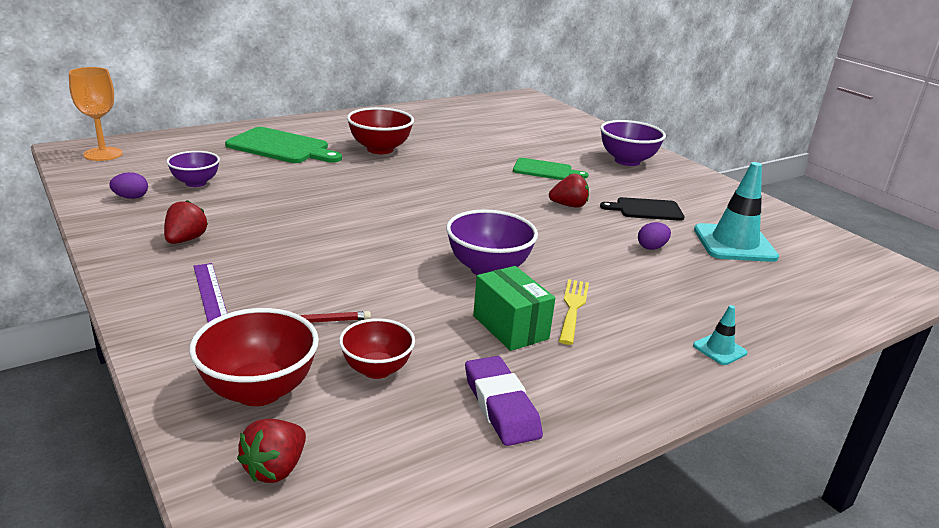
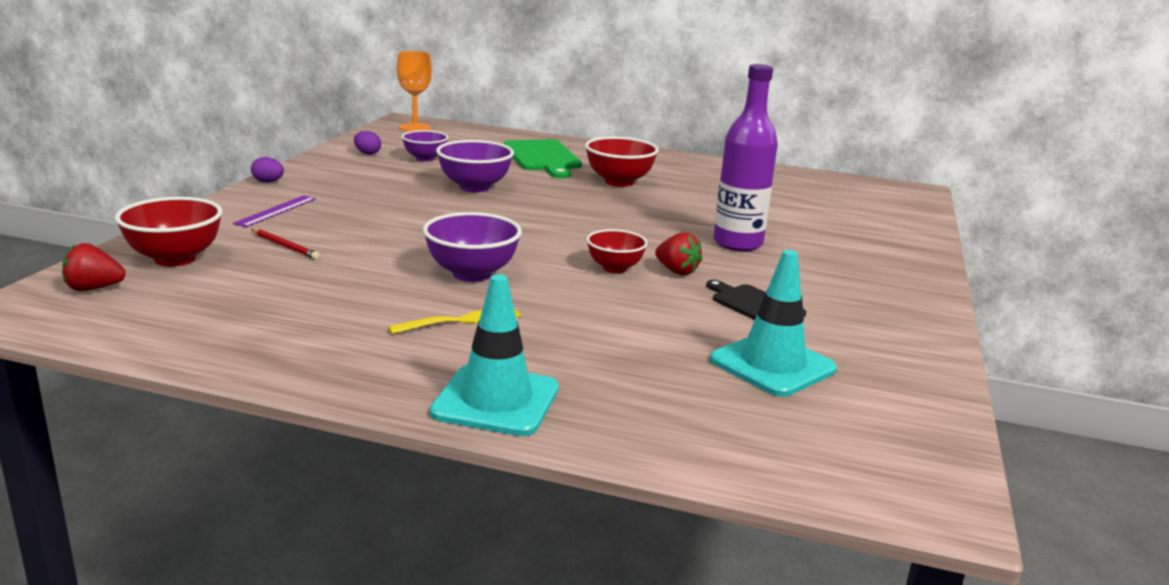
camera: 50 degrees right, 5 degrees down
(185, 240) = (336, 183): red strawberry -> none
(376, 369) = (249, 281): red bowl -> red bowl (614, 268)
(501, 406) = (256, 332): purple eraser -> none
(510, 327) = (384, 306): green box -> none
(545, 170) = (737, 243): green cutting board -> purple bottle
(627, 161) = (866, 269): purple bowl -> purple bowl (474, 187)
(651, 247) = (664, 326): purple egg -> purple egg (268, 182)
(719, 349) = (496, 401): turquoise traffic cone -> turquoise traffic cone, size x2.17

